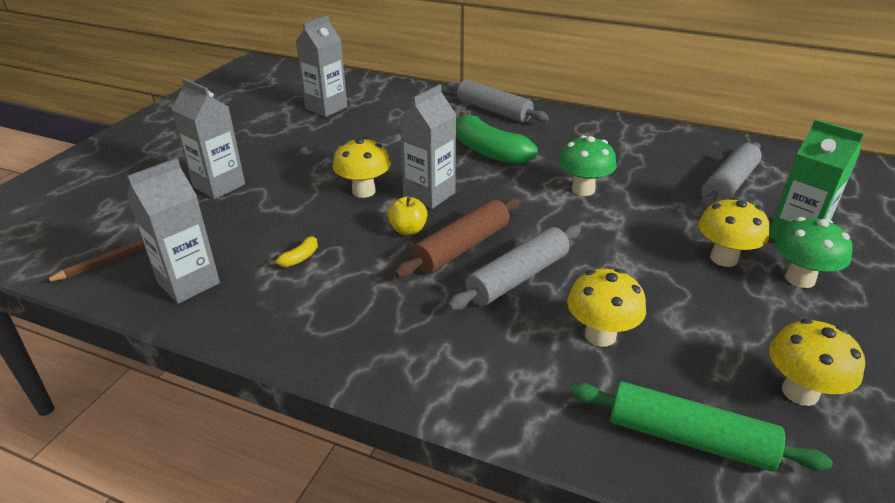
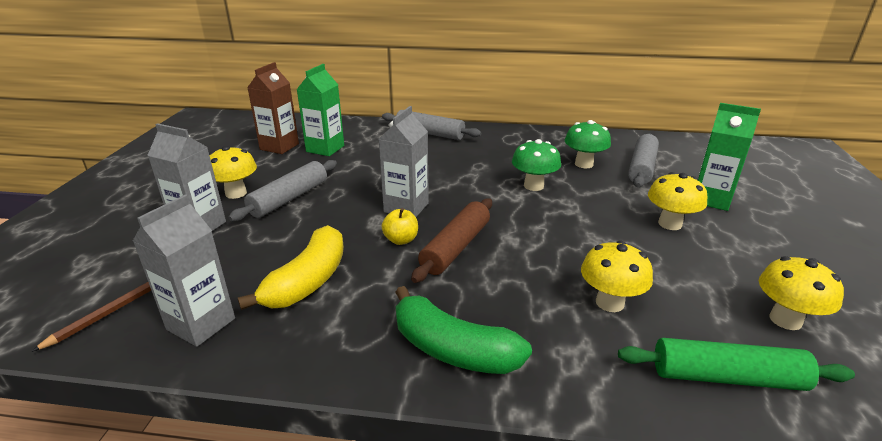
camera: 15 degrees left, 5 degrees down
(299, 258) = (308, 281): yellow banana -> yellow banana, size x2.49
(326, 108) = (279, 147): grey carton -> brown carton
(364, 191) = (345, 212): yellow mushroom -> yellow mushroom (236, 193)
(372, 116) = (325, 149): none -> green carton
(489, 152) = (441, 166): green banana -> green banana (453, 349)
(518, 277) = (516, 265): grey rolling pin -> grey rolling pin (289, 198)
(800, 279) = (732, 231): green mushroom -> green mushroom (584, 164)

